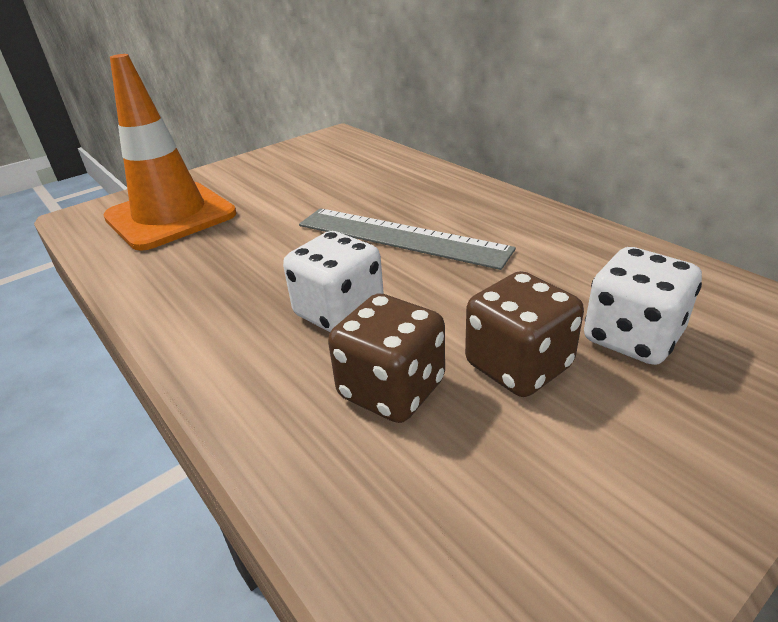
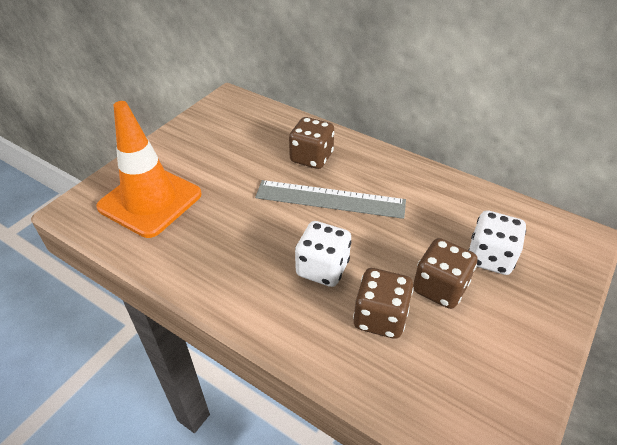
camera: 20 degrees left, 10 degrees up
(402, 193) = (311, 157): none -> brown dice

